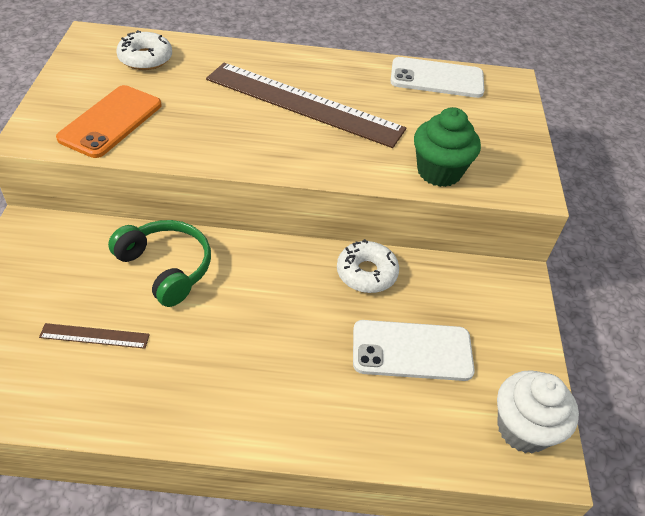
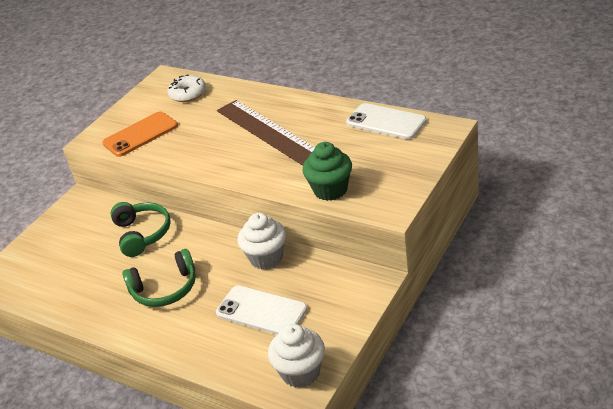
camera: 35 degrees right, 10 degrees down
(94, 336) = (80, 266): brown ruler -> none
(254, 346) = (165, 289): none -> green headphones
(366, 273) = (266, 258): white donut -> white cupcake

